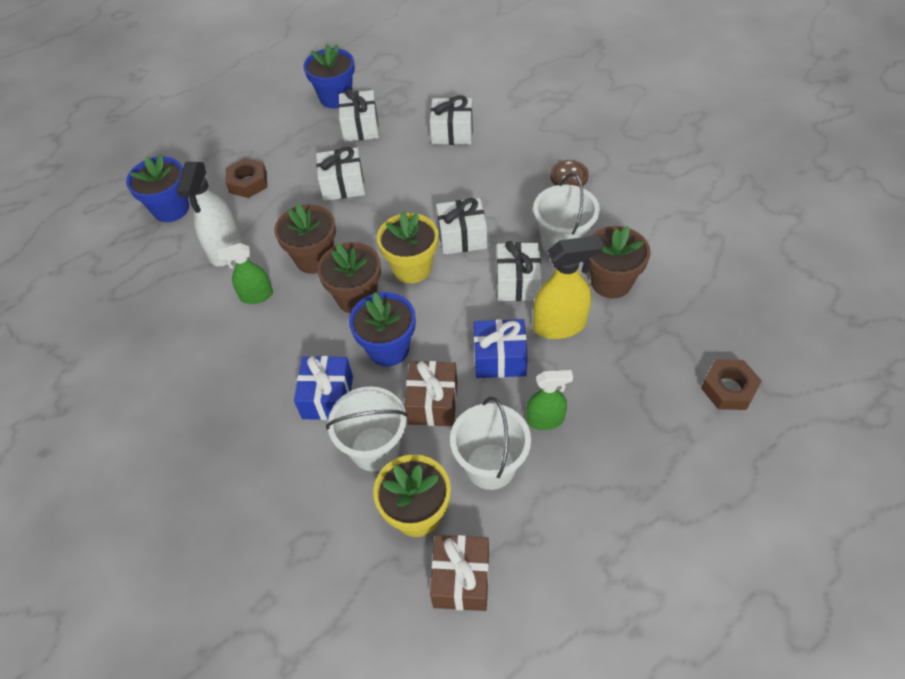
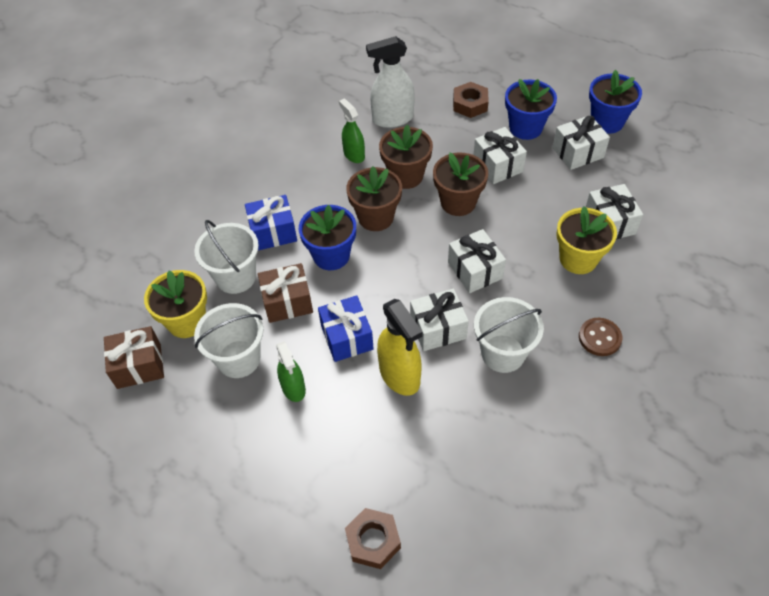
camera: 70 degrees right, 0 degrees up
(171, 209) = (420, 71): blue flower pot -> blue flower pot (525, 128)
(412, 268) = (423, 244): yellow flower pot -> yellow flower pot (578, 259)
(611, 282) = (469, 408): brown flower pot -> brown flower pot (458, 202)

